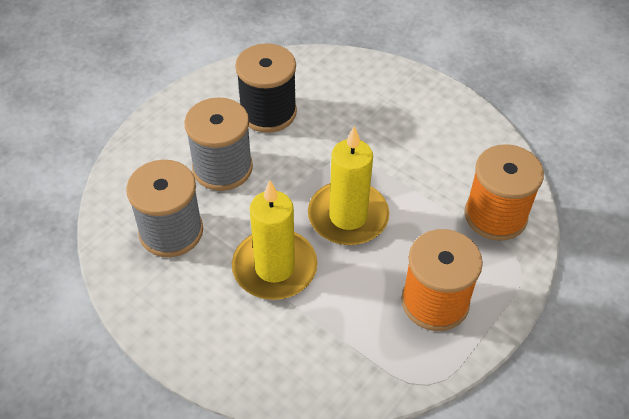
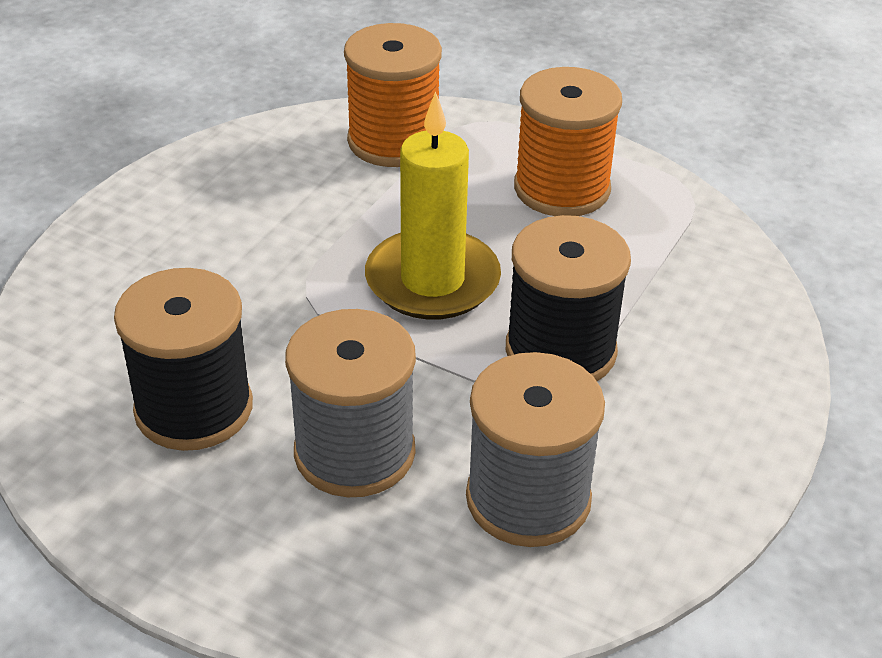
camera: 100 degrees left, 10 degrees down
(274, 267) = (560, 351): yellow candle -> black spool

